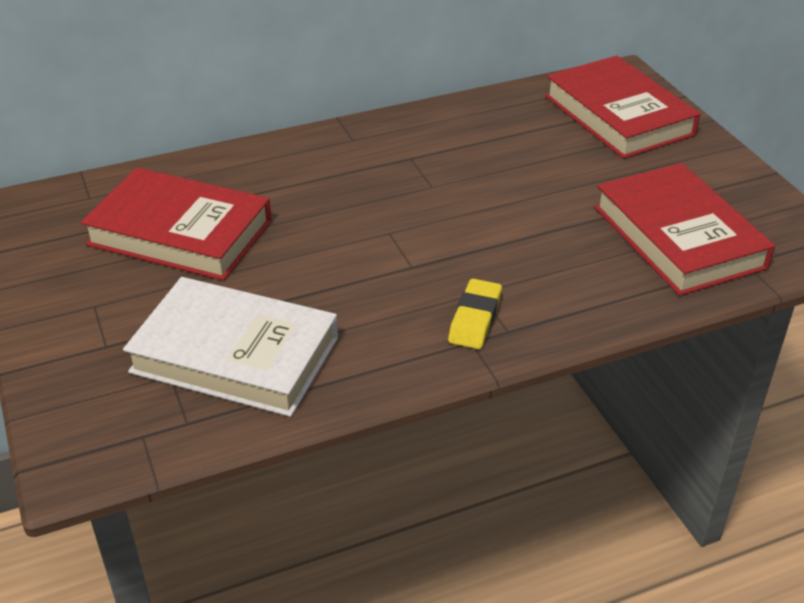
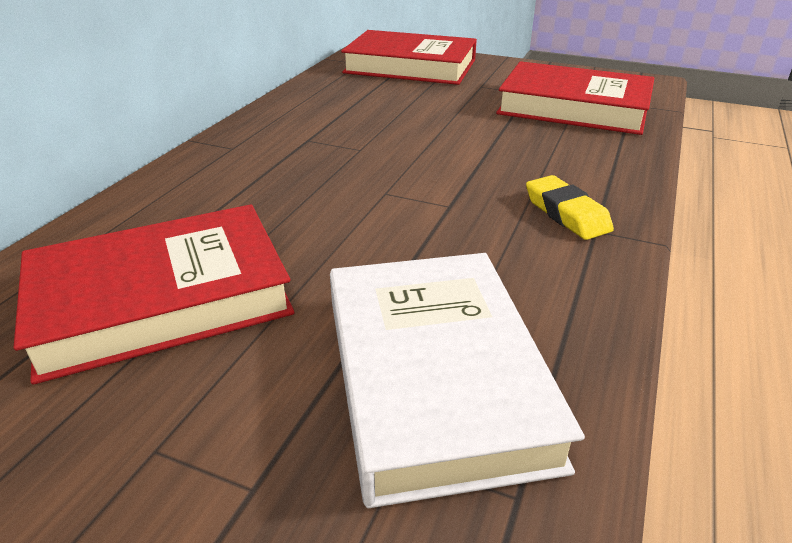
camera: 45 degrees left, 5 degrees down
(235, 355) = (434, 377): white book -> white book turned 75 degrees counterclockwise

